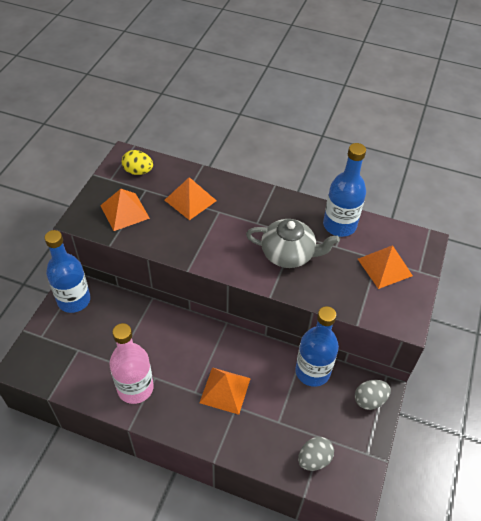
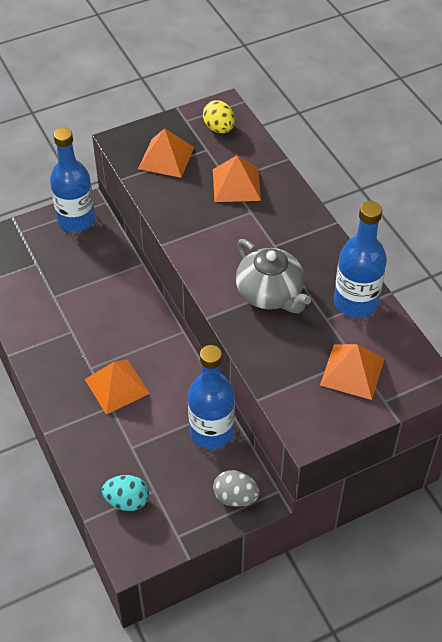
camera: 45 degrees right, 0 degrees up
(135, 388) = (48, 327): pink bottle -> none
(314, 459) = (127, 501): grey egg -> turquoise egg

